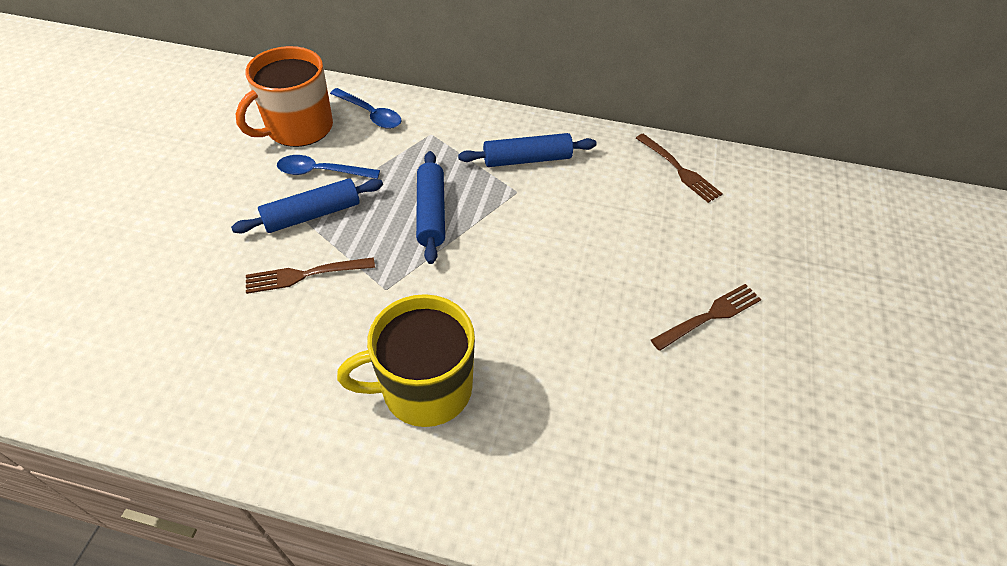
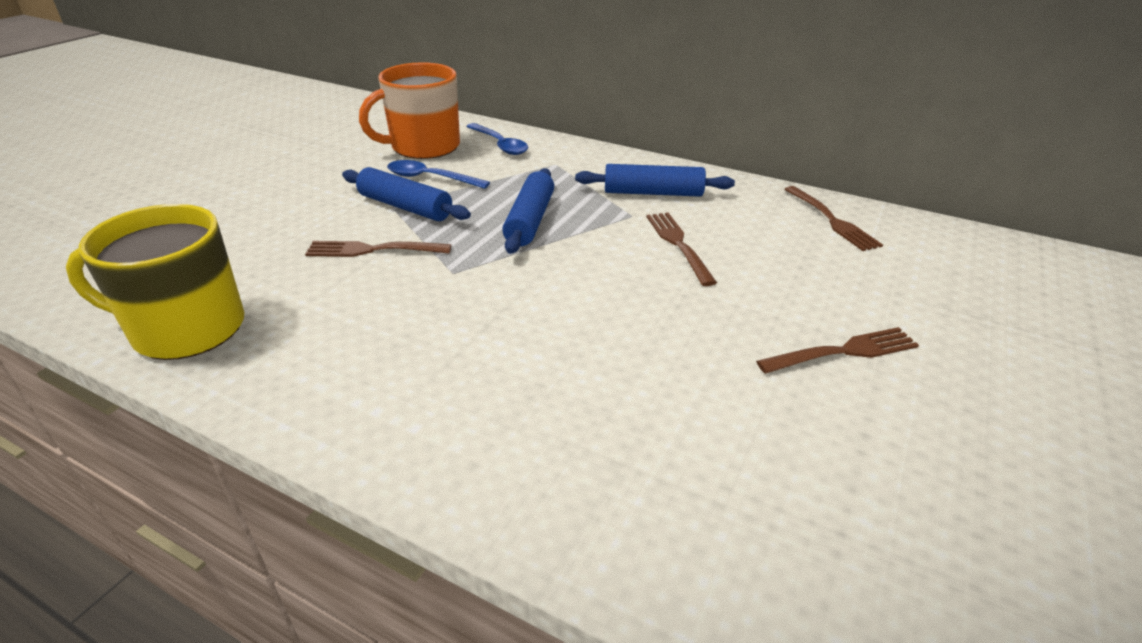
camera: 15 degrees right, 15 degrees down
(312, 215) = (405, 207): blue rolling pin -> blue rolling pin turned 45 degrees clockwise
(424, 388) = (457, 362): yellow mug -> yellow mug (186, 328)
(563, 221) = (678, 244): none -> brown fork

